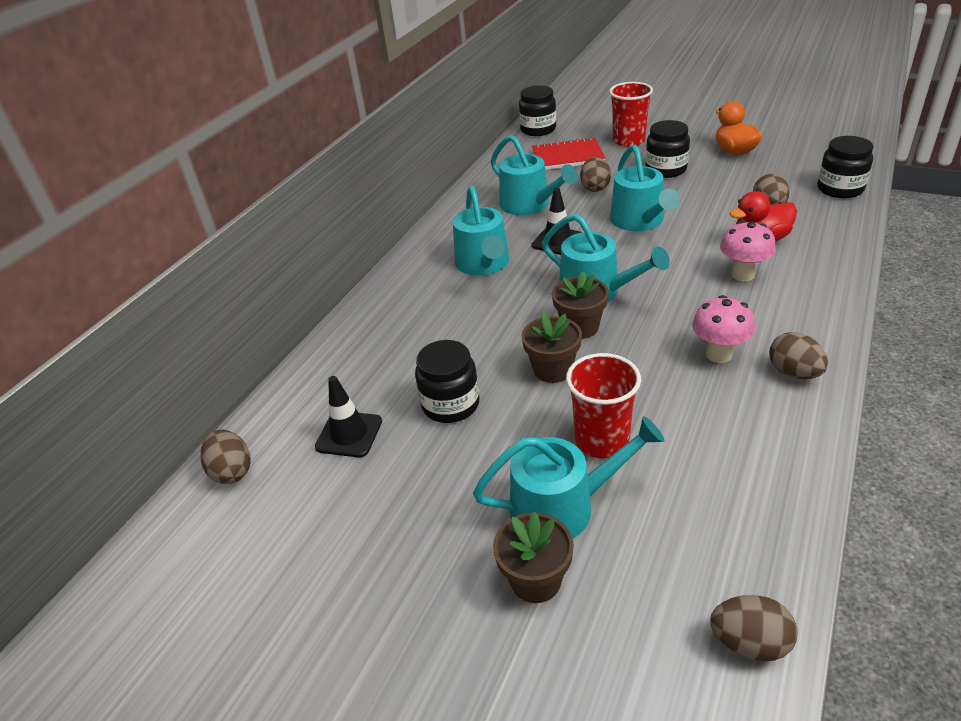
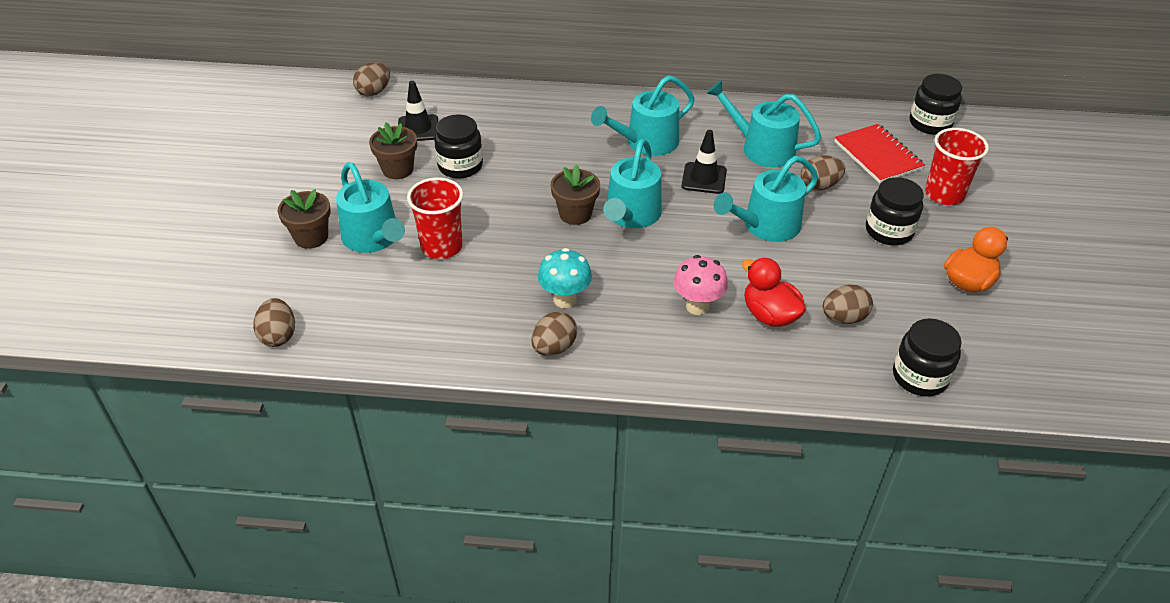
camera: 65 degrees right, 5 degrees up
(529, 205) = (762, 148): turquoise watering can -> turquoise watering can turned 90 degrees clockwise
(552, 369) = (515, 208): brown flower pot -> brown flower pot (397, 169)
(718, 354) = (565, 299): pink mushroom -> turquoise mushroom

